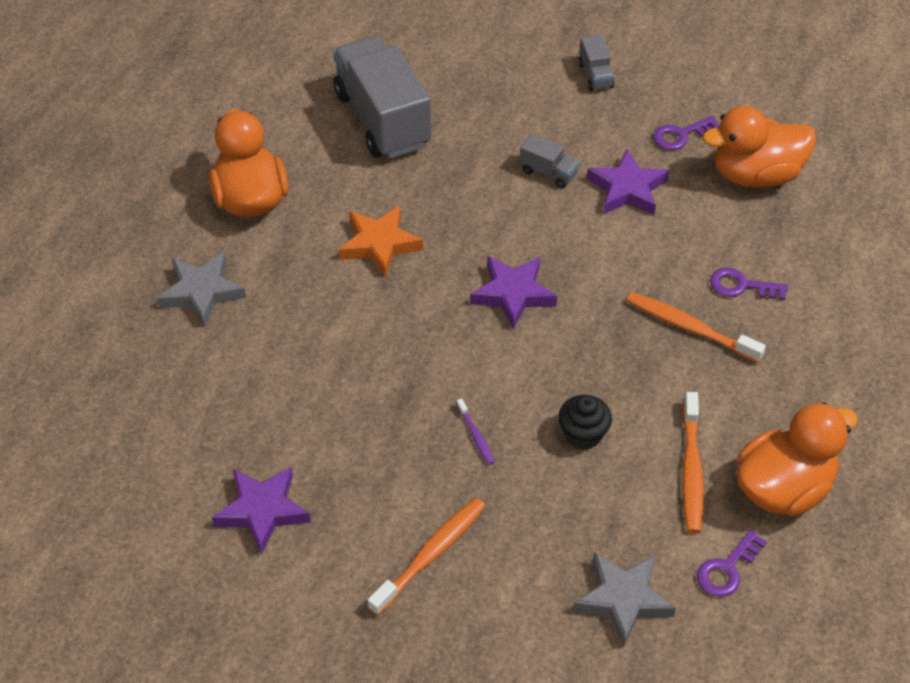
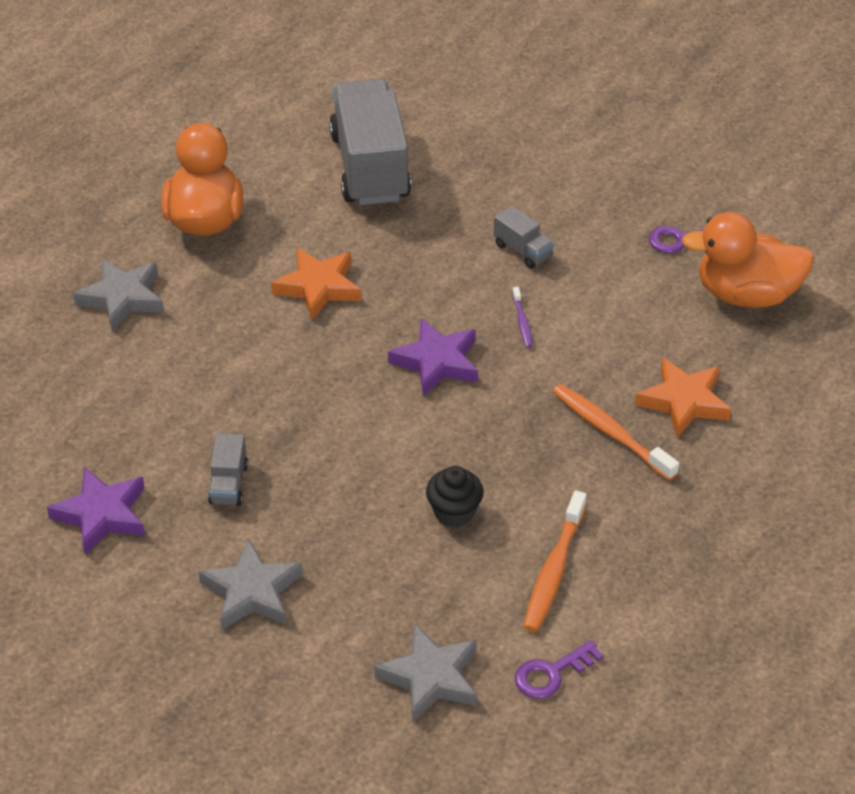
camera: 15 degrees right, 5 degrees down
(430, 555) = (252, 592): orange toothbrush -> grey star
(476, 436) = (343, 490): purple toothbrush -> purple toothbrush (522, 322)
(595, 75) = (613, 163): grey truck -> grey truck (228, 484)
(627, 189) = (600, 282): purple star -> none
(741, 286) = (684, 402): purple key -> orange star
(783, 488) = (645, 609): orange duck -> none

